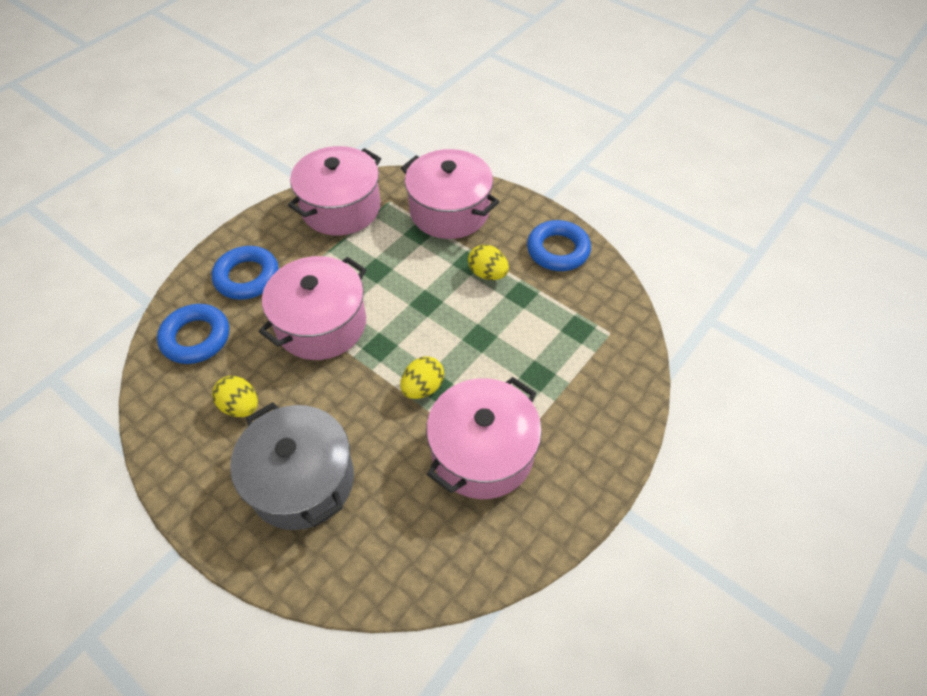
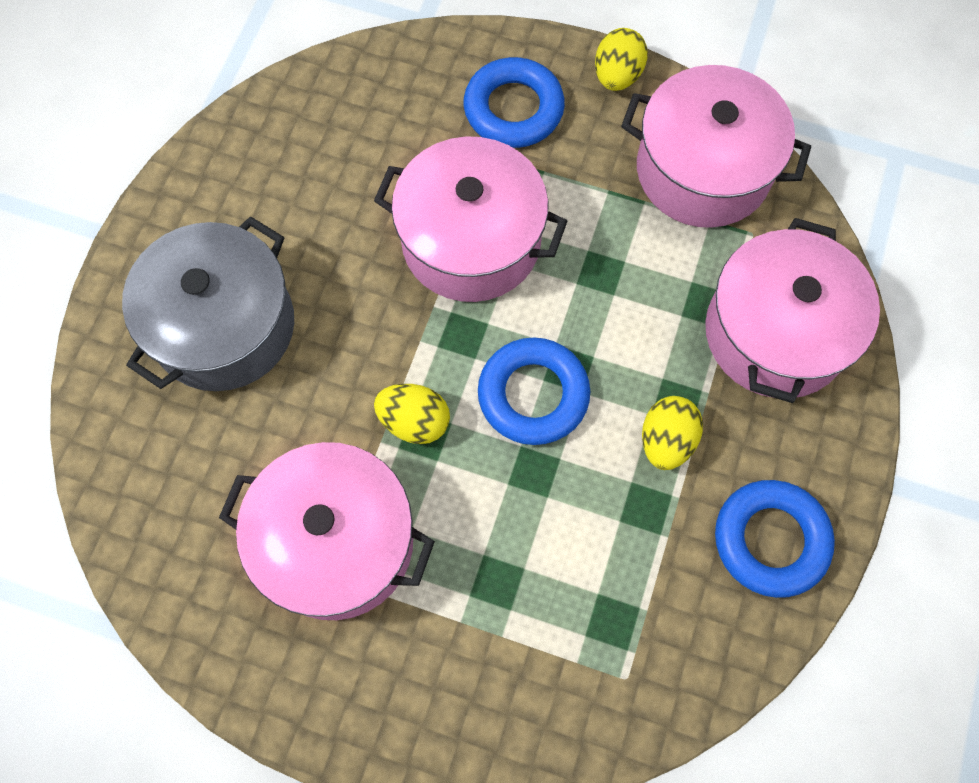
camera: 70 degrees right, 15 degrees up
(196, 338) = (388, 100): blue ring -> blue ring (533, 395)
(240, 406) = (305, 204): yellow egg -> yellow egg (617, 76)

